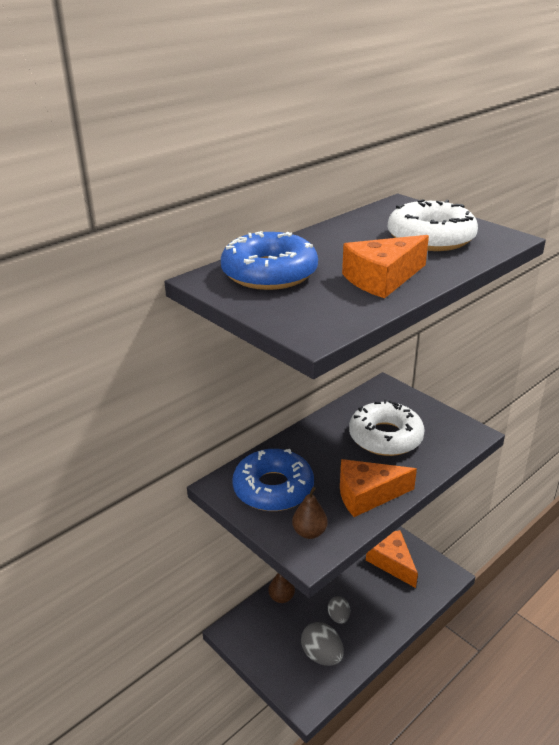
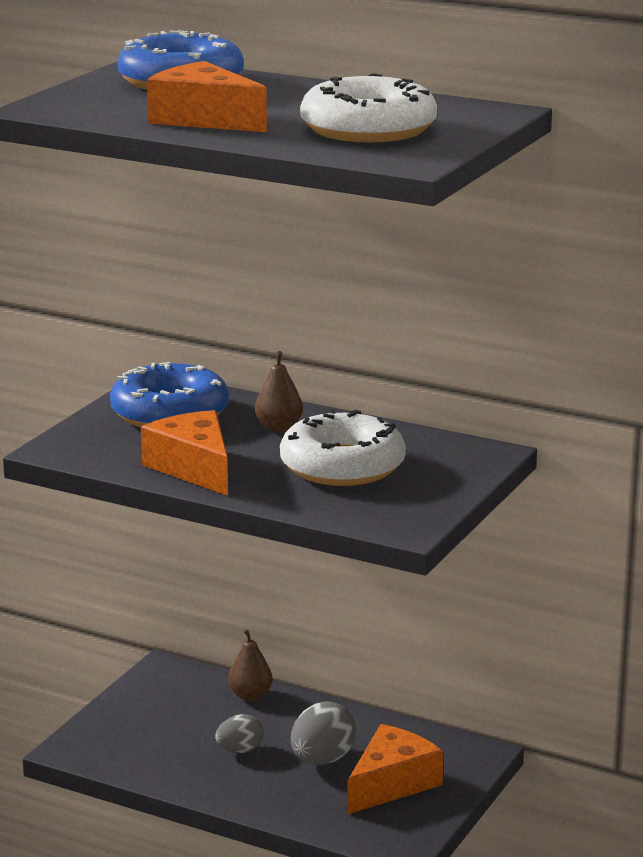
camera: 70 degrees right, 10 degrees down
(309, 532) = (96, 444): brown pear -> brown pear (279, 427)
(322, 655) = (159, 747): grey egg -> grey egg (322, 760)

